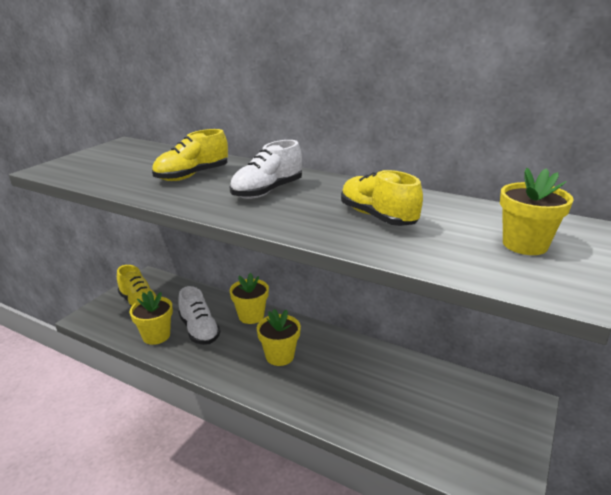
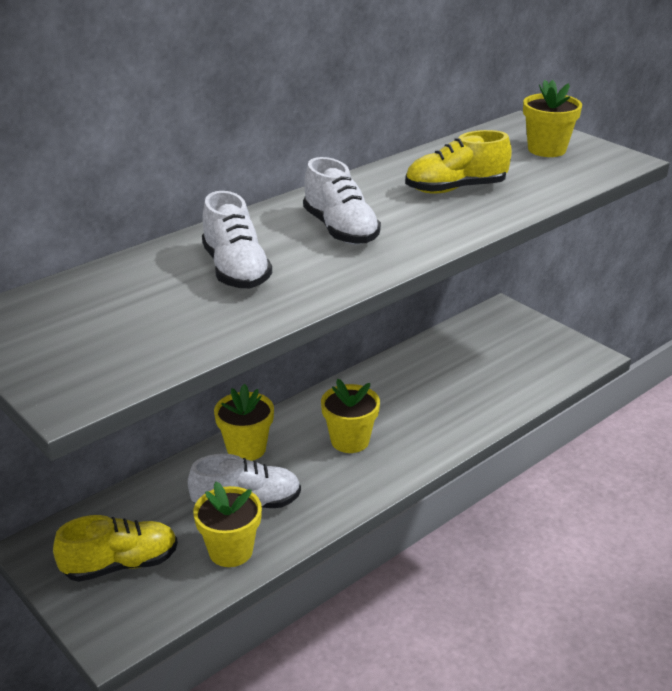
camera: 70 degrees left, 5 degrees up
(192, 176) = (236, 270): yellow shoe -> white shoe

